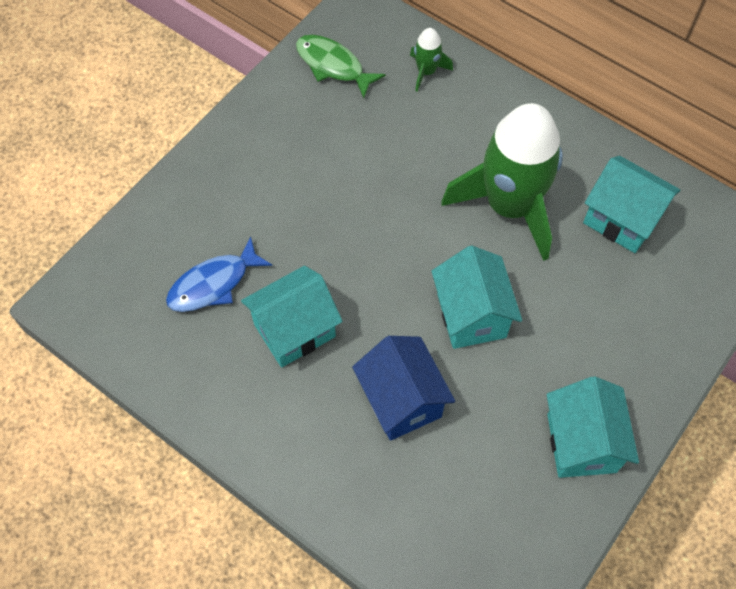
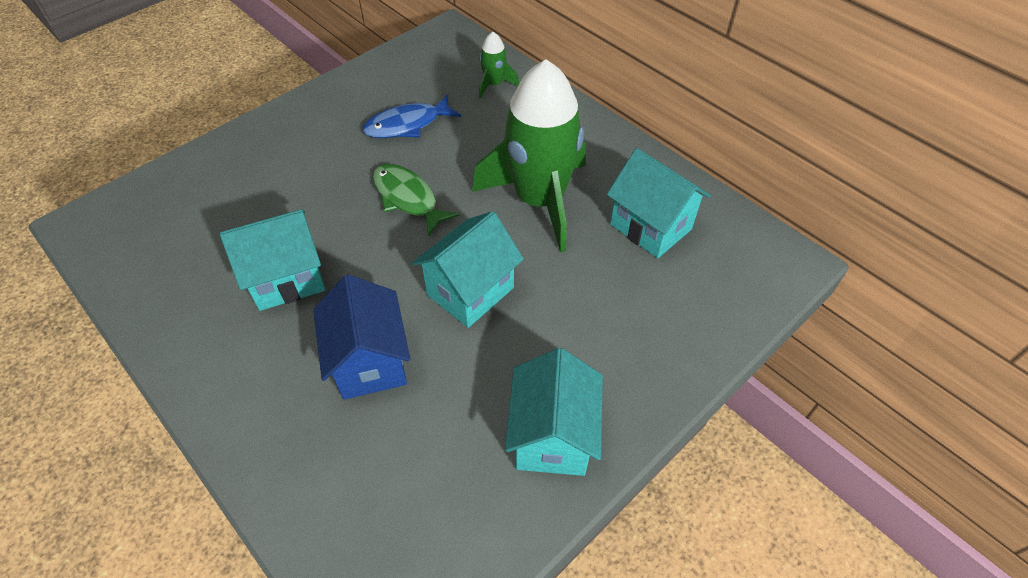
camera: 10 degrees right, 10 degrees down
(213, 284) = (226, 227): blue fish -> blue fish (407, 125)
(333, 65) = (410, 70): green fish -> green fish (408, 198)
(471, 315) = (470, 291): turquoise house -> turquoise house turned 45 degrees clockwise

